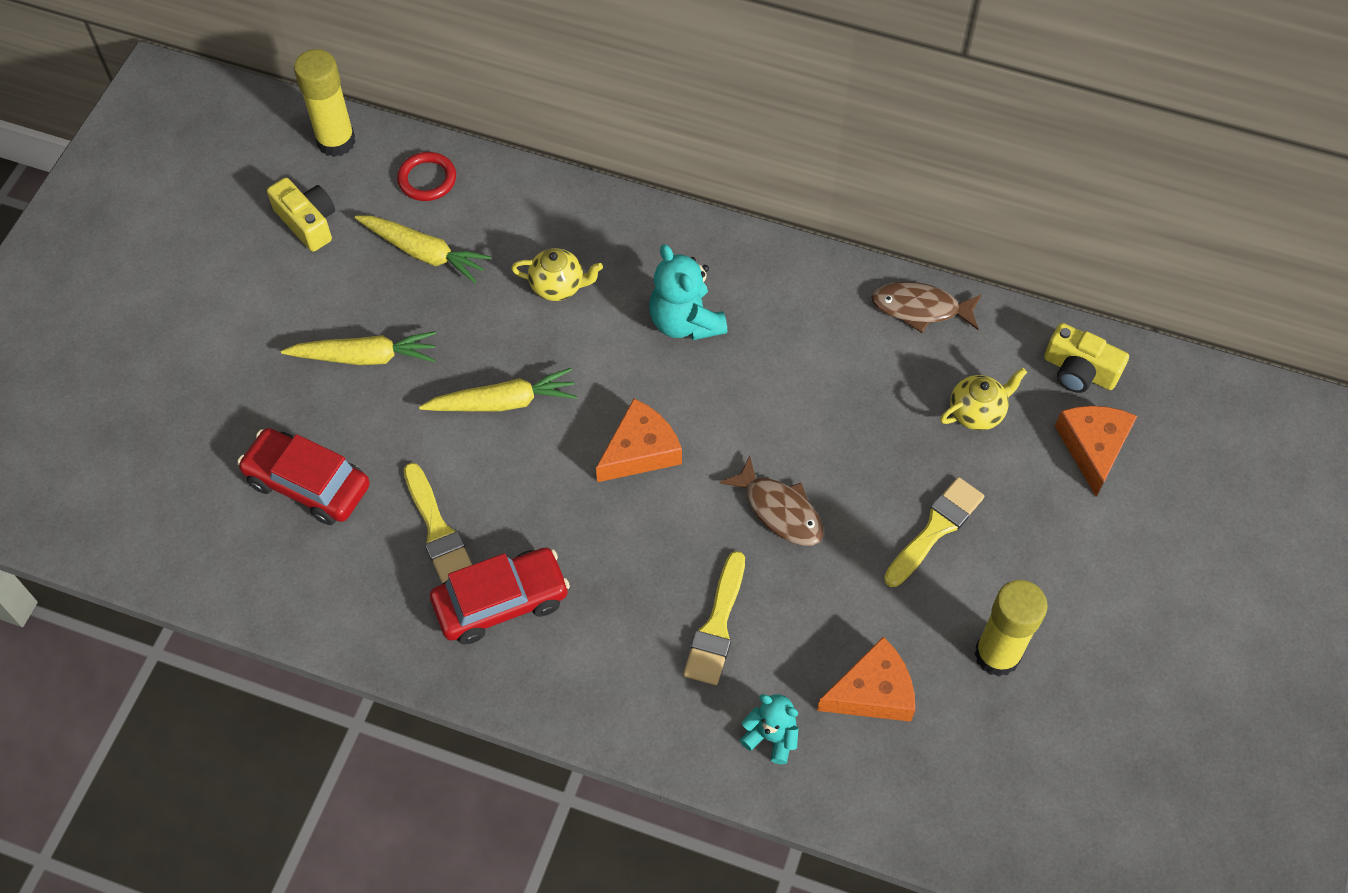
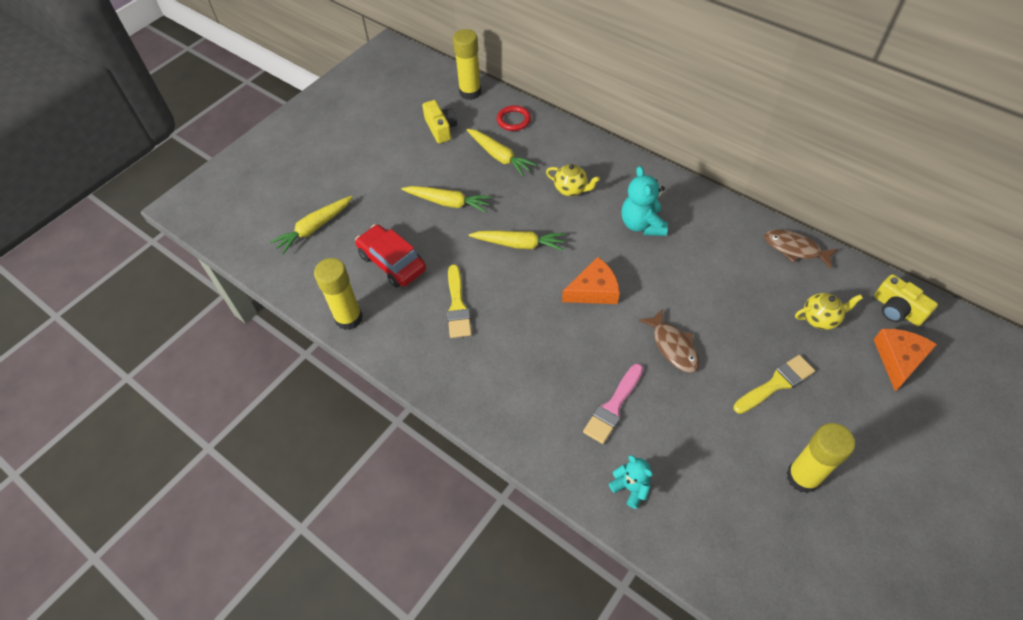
camera: 20 degrees right, 5 degrees down
(155, 456) = (314, 228): none -> yellow carrot
(270, 595) = (349, 318): none -> yellow glue stick
(501, 602) = (482, 357): red car -> none
(717, 626) = (613, 406): yellow brush -> pink brush
(872, 692) = (708, 478): orange cheese -> none

